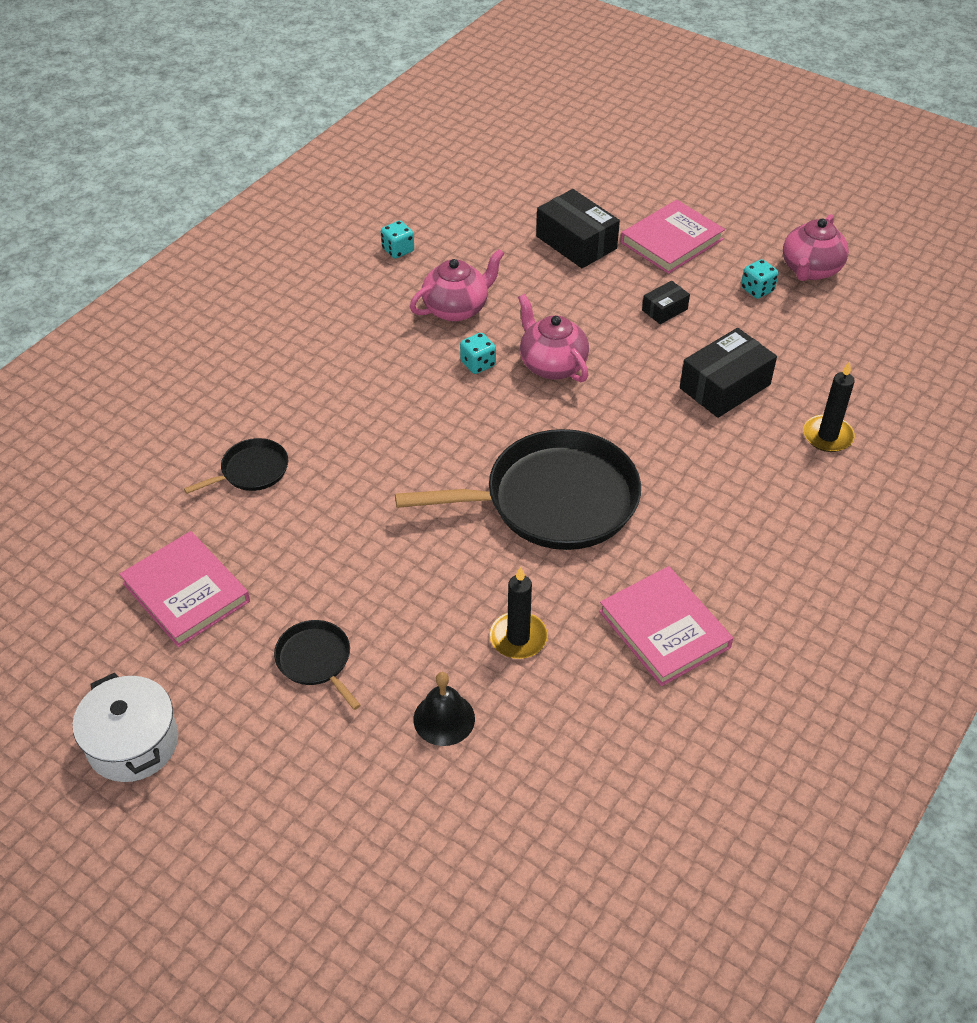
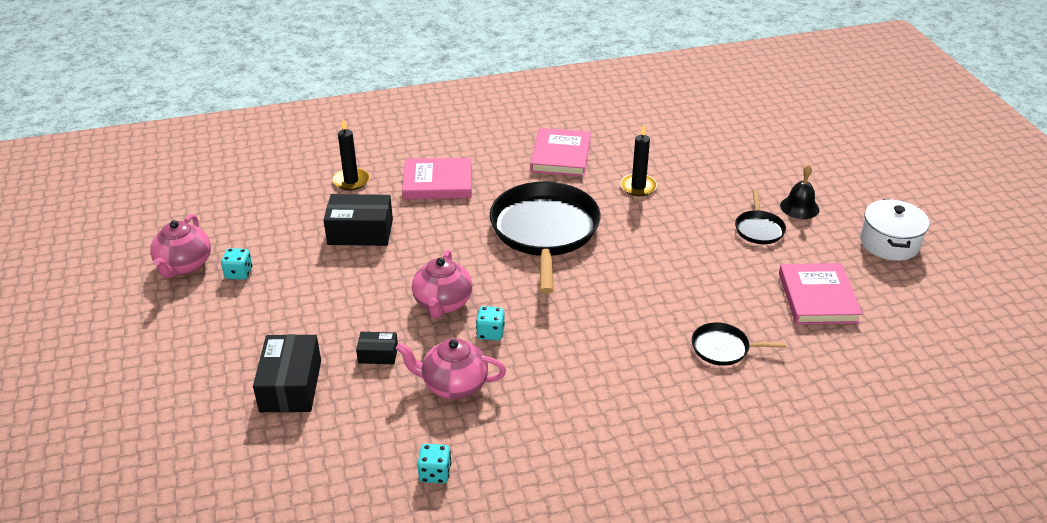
camera: 140 degrees left, 10 degrees down
(444, 718) = (709, 177): black bell -> black bell (799, 207)
(553, 500) = (544, 231): black pan -> black pan turned 60 degrees clockwise
(664, 310) = (316, 296): black box -> black box (378, 354)
(671, 241) = (226, 342): pink book -> pink book (438, 183)
(810, 270) = (184, 265): pink teapot -> pink teapot turned 120 degrees clockwise

